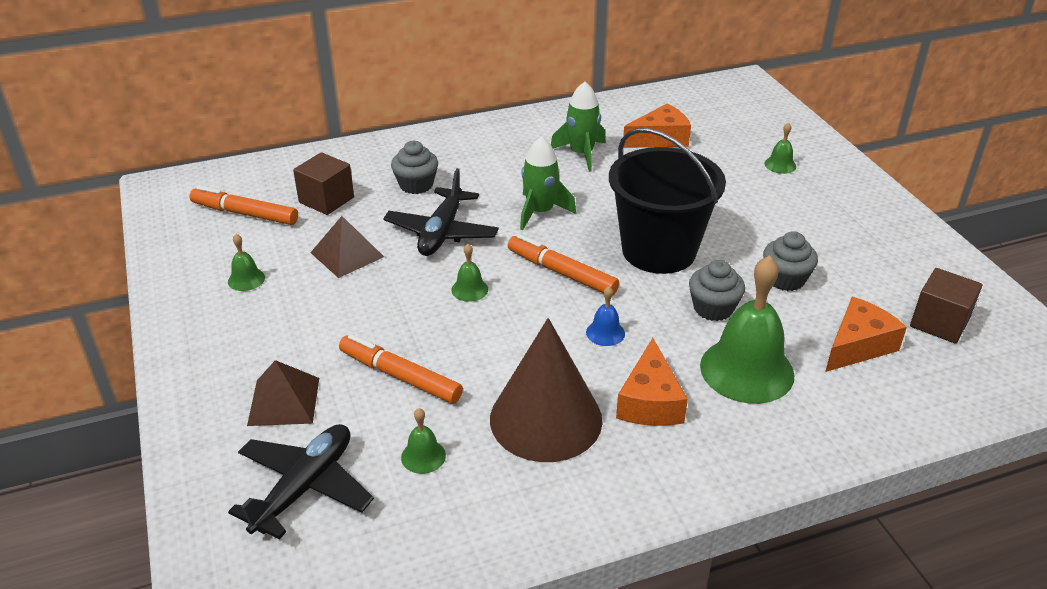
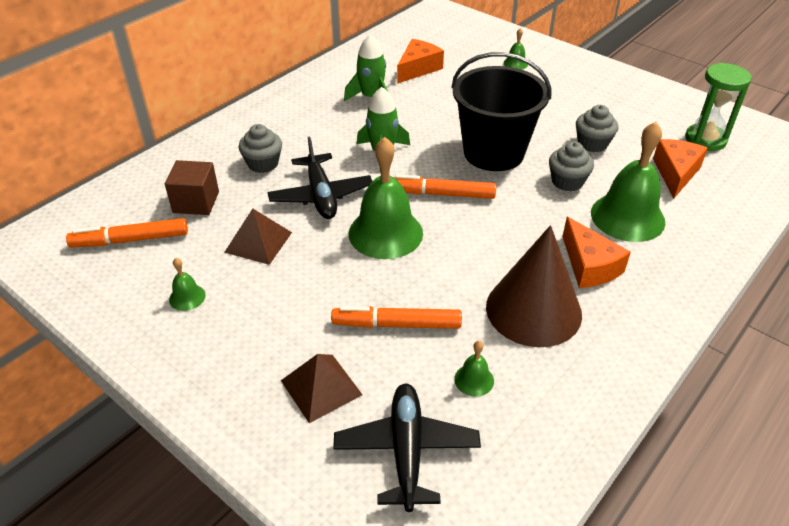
camera: 30 degrees left, 5 degrees up
(469, 289) = (385, 233): green bell -> green bell, size x2.28
(605, 333) = (514, 227): blue bell -> none
(939, 323) = (705, 140): brown cube -> green hourglass

